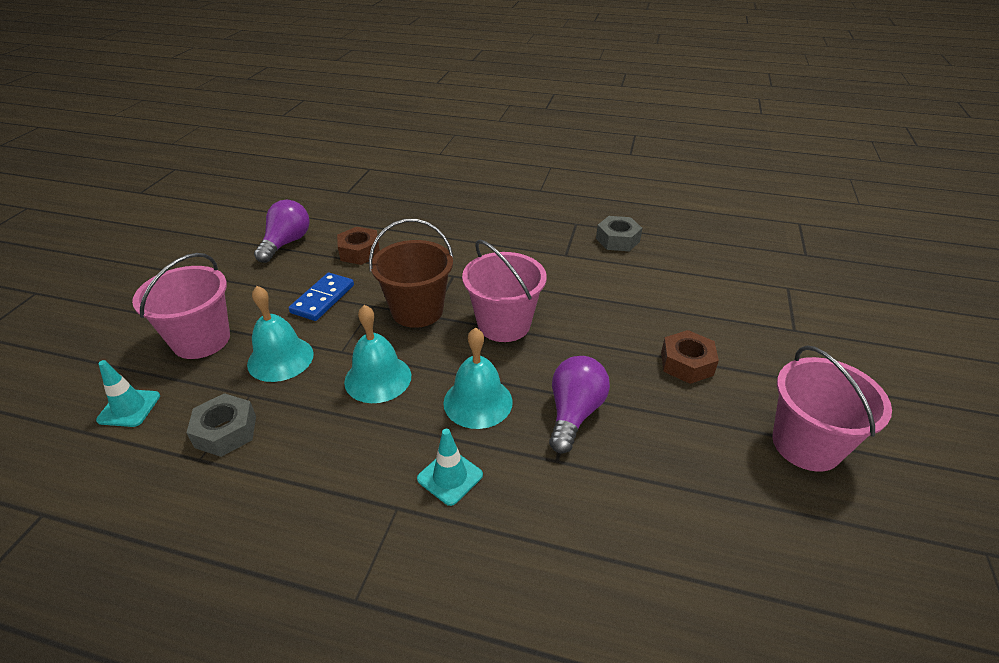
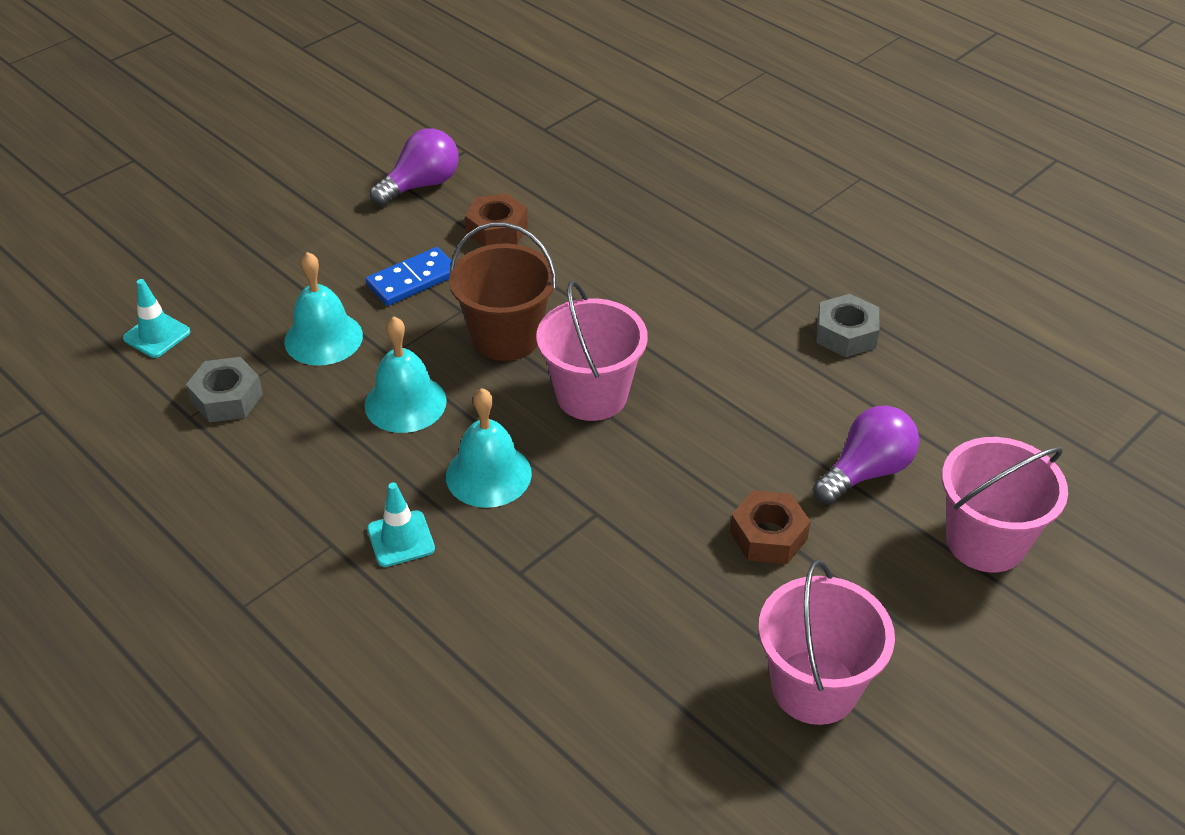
camera: 30 degrees right, 5 degrees up
(201, 340) = (260, 283): pink bucket -> pink bucket (985, 541)
(574, 413) = (581, 533): purple light bulb -> purple light bulb (866, 471)

